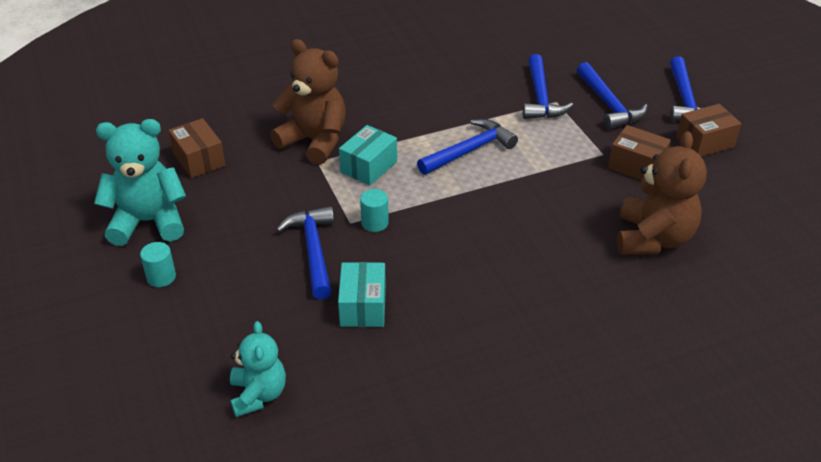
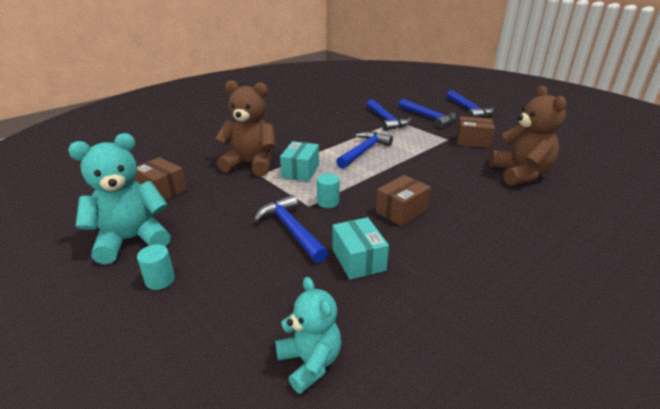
camera: 20 degrees left, 10 degrees down
(705, 142) = (498, 125): brown box -> brown box (401, 211)

